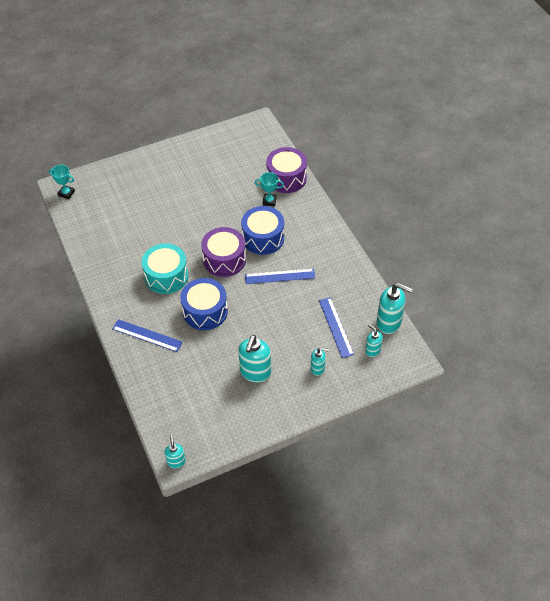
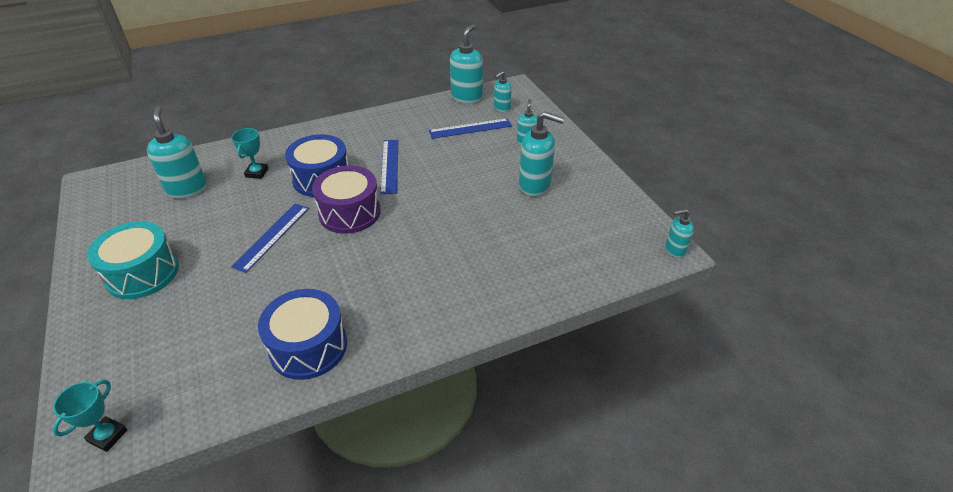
camera: 90 degrees left, 10 degrees down
(147, 335) = (477, 288): blue ruler -> blue ruler (272, 236)
(166, 276) = (366, 271): turquoise drum -> turquoise drum (142, 273)
(205, 311) = (438, 229): blue drum -> blue drum (308, 347)
(251, 170) = (187, 189): none -> turquoise soap dispenser
(286, 178) = (221, 158): purple drum -> none

